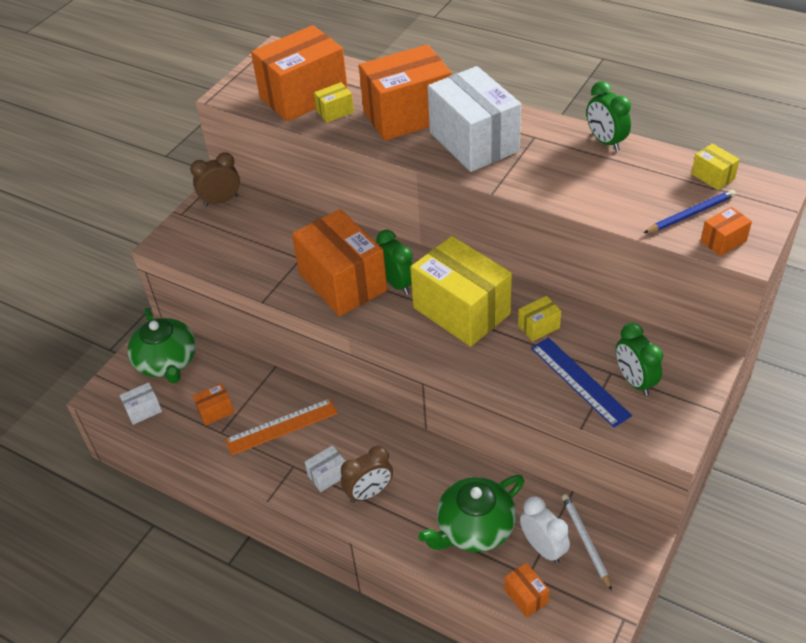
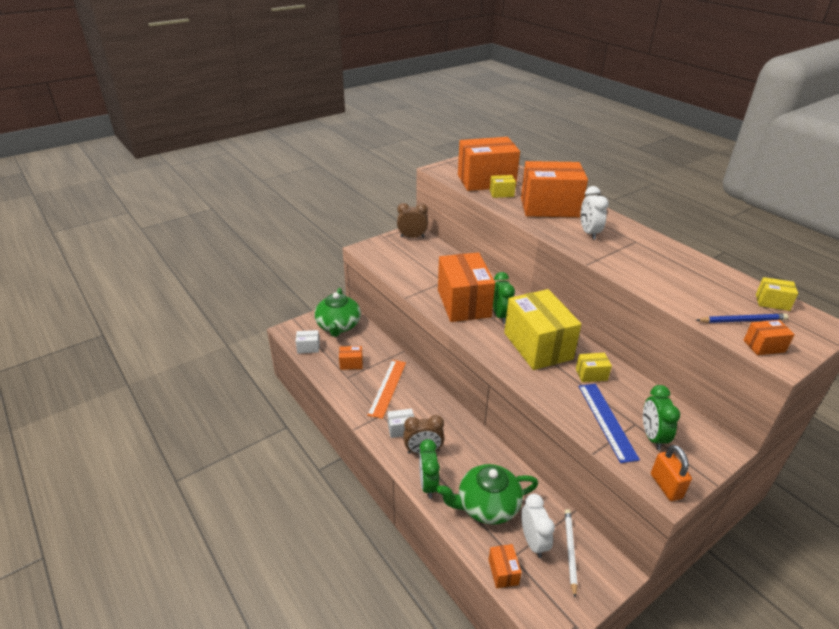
camera: 20 degrees right, 10 degrees down
(281, 426) = (387, 388): orange ruler -> orange ruler turned 75 degrees counterclockwise
(474, 142) = (589, 233): white box -> white clock
(605, 141) = (691, 258): green clock -> green clock (428, 485)
(669, 435) = (666, 486): none -> orange padlock
(712, 176) = (772, 302): yellow box -> yellow box turned 60 degrees counterclockwise

